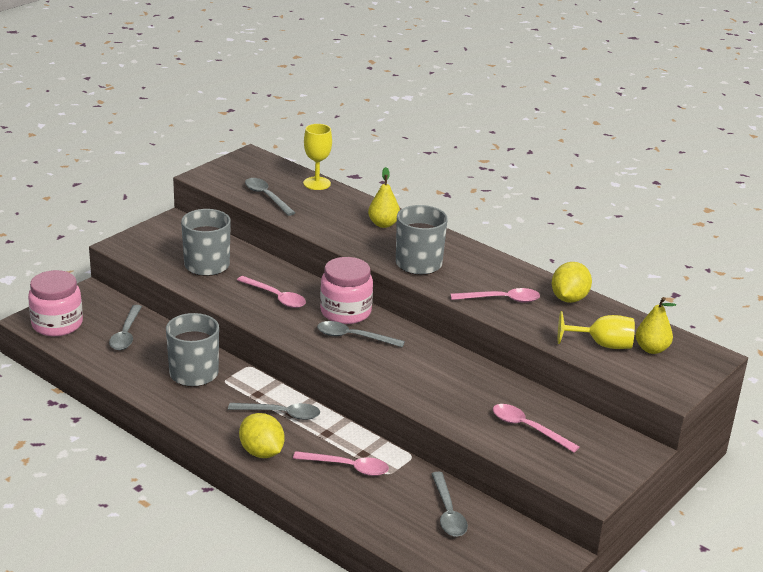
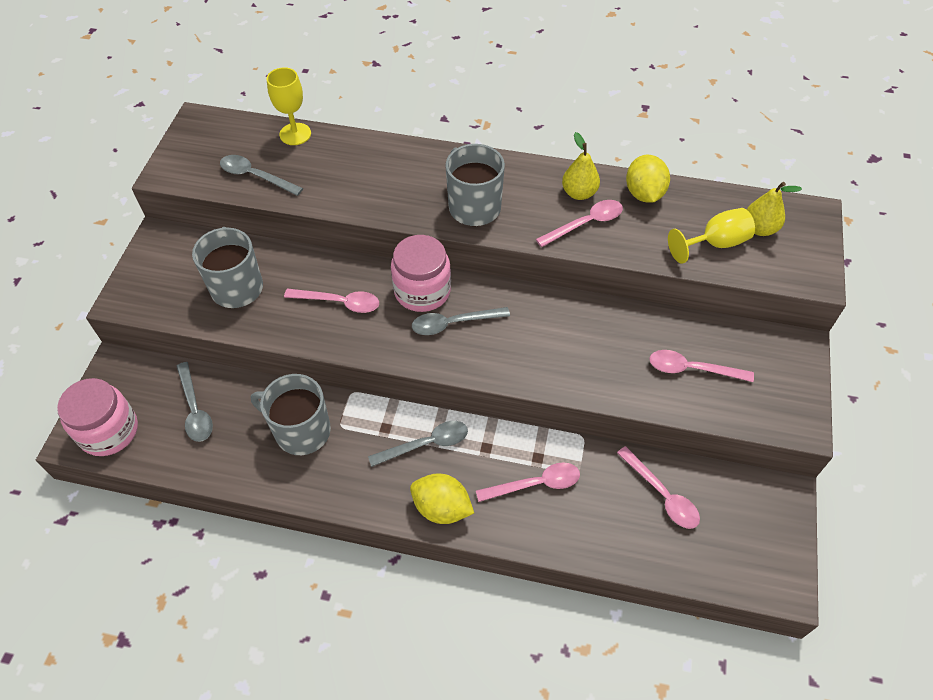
camera: 25 degrees left, 25 degrees up
(383, 224) = (402, 165): yellow pear -> yellow pear (579, 193)
(448, 512) = (662, 494): grey spoon -> pink spoon

